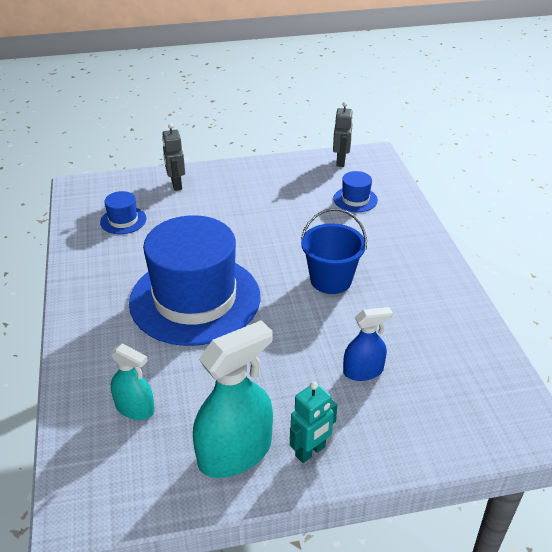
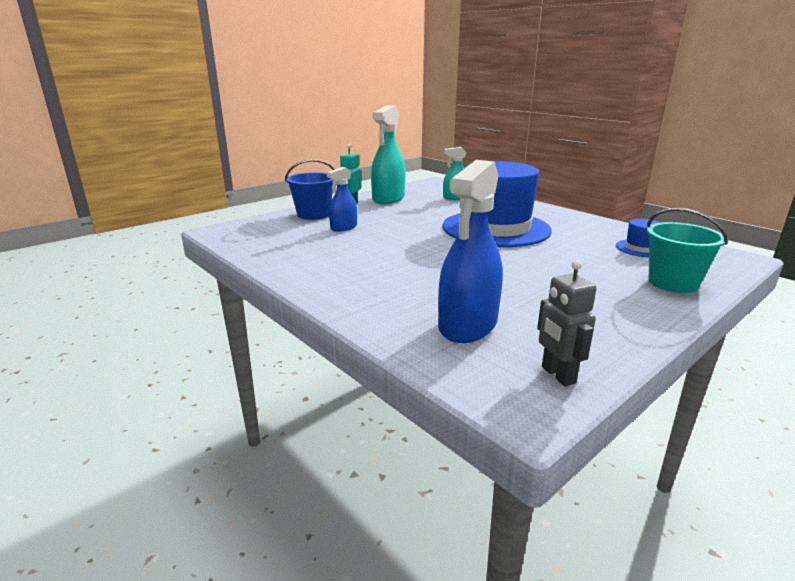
camera: 150 degrees right, 15 degrees down
(176, 185) = (673, 283): grey robot -> turquoise bucket
(331, 280) = (412, 257): blue bucket -> blue bucket (313, 214)
(355, 199) = (468, 325): blue hat -> blue spray bottle

